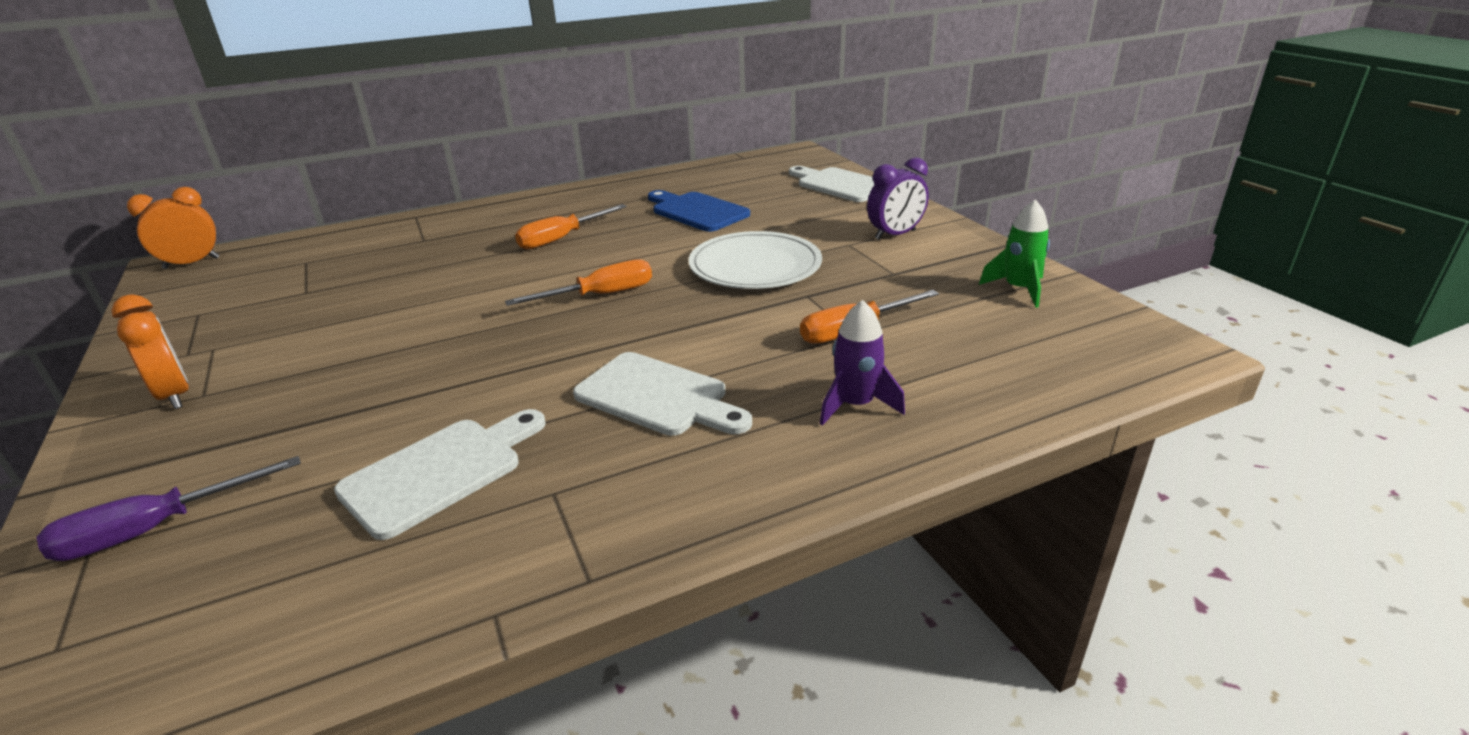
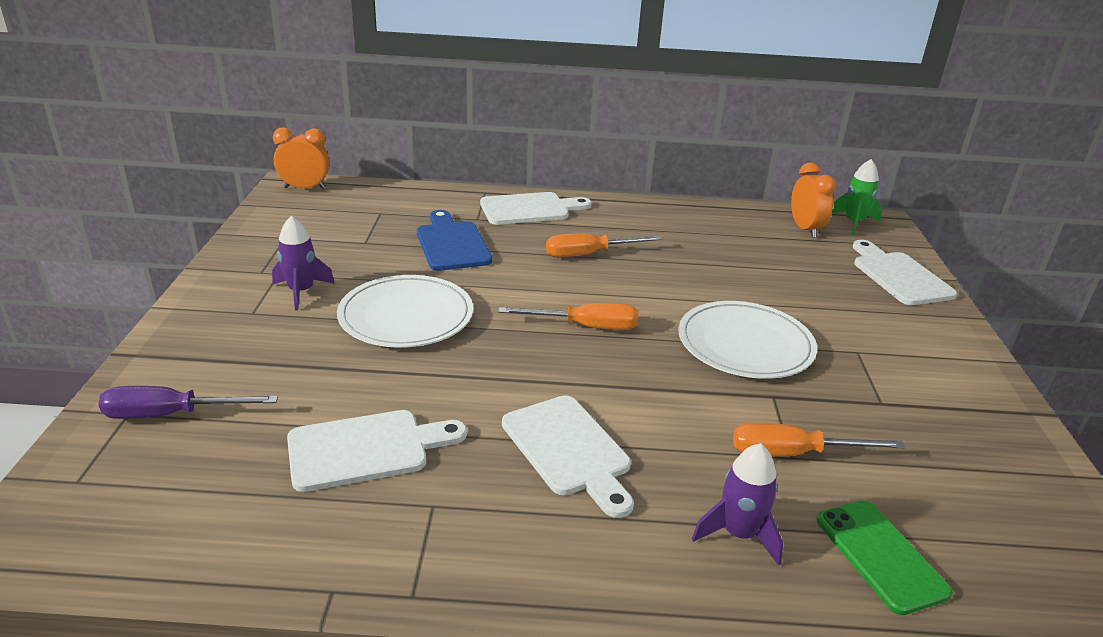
camera: 25 degrees right, 0 degrees up
(174, 395) = (236, 306): orange clock -> orange clock (805, 229)
(255, 357) = (301, 292): none -> purple rocket
(402, 342) = (406, 316): none -> white plate
(474, 218) = (529, 209): none -> white cutting board
(697, 211) = (729, 263): blue cutting board -> blue cutting board (452, 244)
(895, 235) = (917, 357): purple clock -> none
(973, 378) = (880, 556): none -> green phone
(1018, 289) = (1011, 473): green rocket -> green rocket (854, 223)

